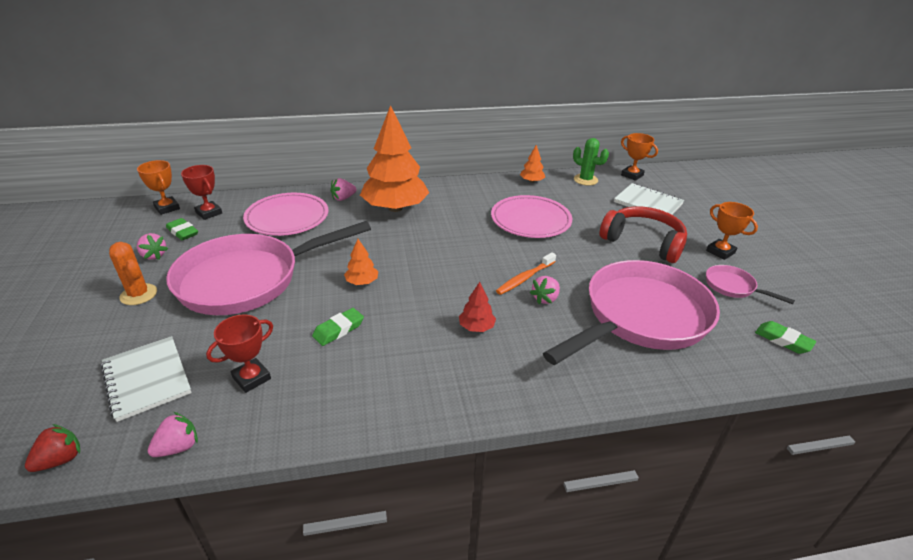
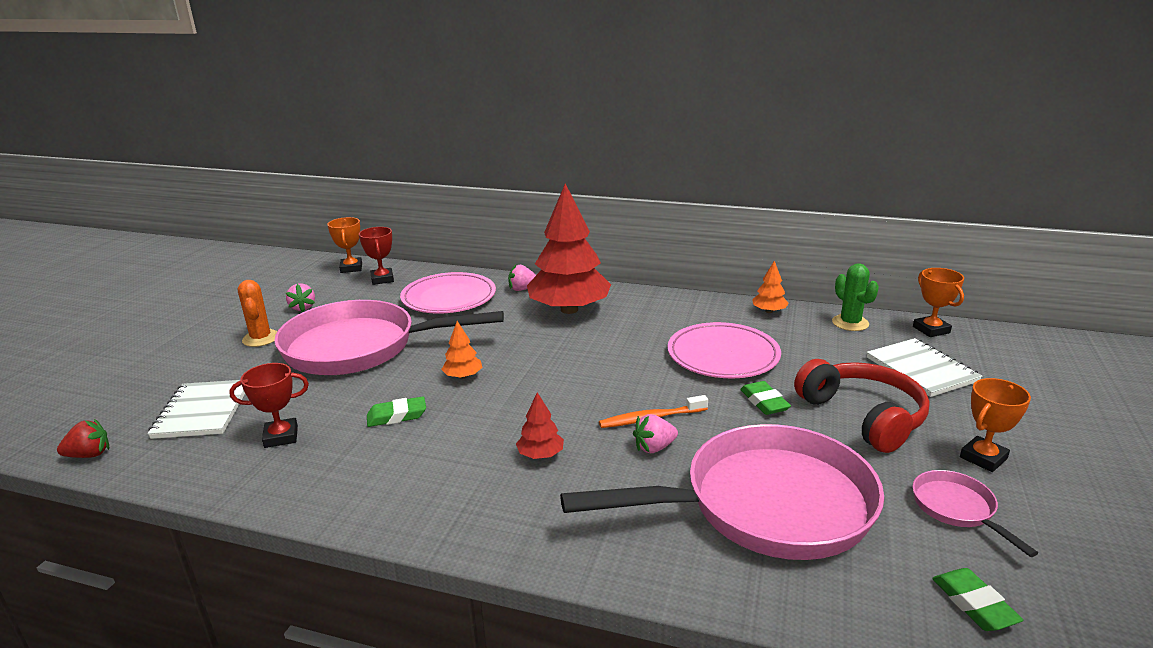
camera: 30 degrees right, 10 degrees down
(178, 447) = (173, 475): pink strawberry -> none
(183, 232) = (344, 292): green eraser -> green eraser (764, 402)
(395, 208) = (569, 310): orange tree -> red tree
(720, 252) = (983, 458): orange trophy -> orange trophy turned 60 degrees clockwise

